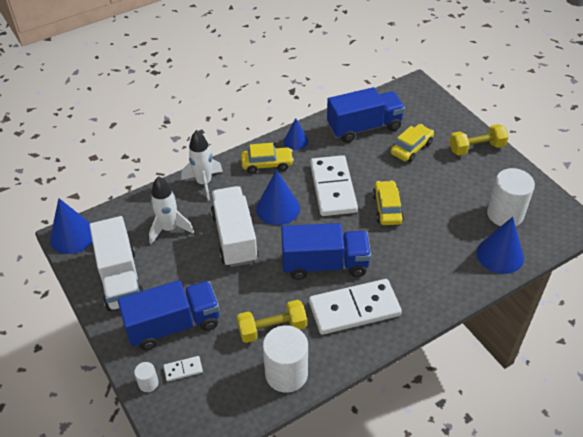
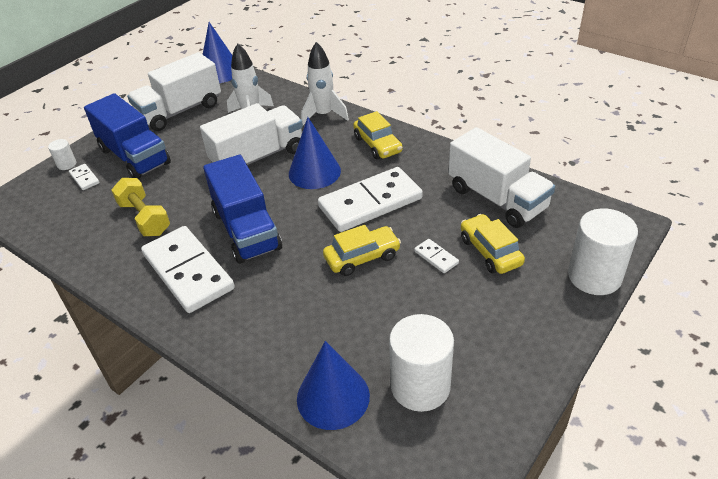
camera: 70 degrees right, 5 degrees down
(286, 373) = (89, 245): white cylinder -> white cylinder (594, 276)
(296, 141) = (429, 153): blue cone -> none
(364, 127) = (497, 198): blue truck -> white truck
(405, 173) = (436, 257): none -> white domino
(411, 148) = (490, 251): yellow car -> yellow car turned 135 degrees counterclockwise
(476, 148) = (543, 321): yellow dumbbell -> none

